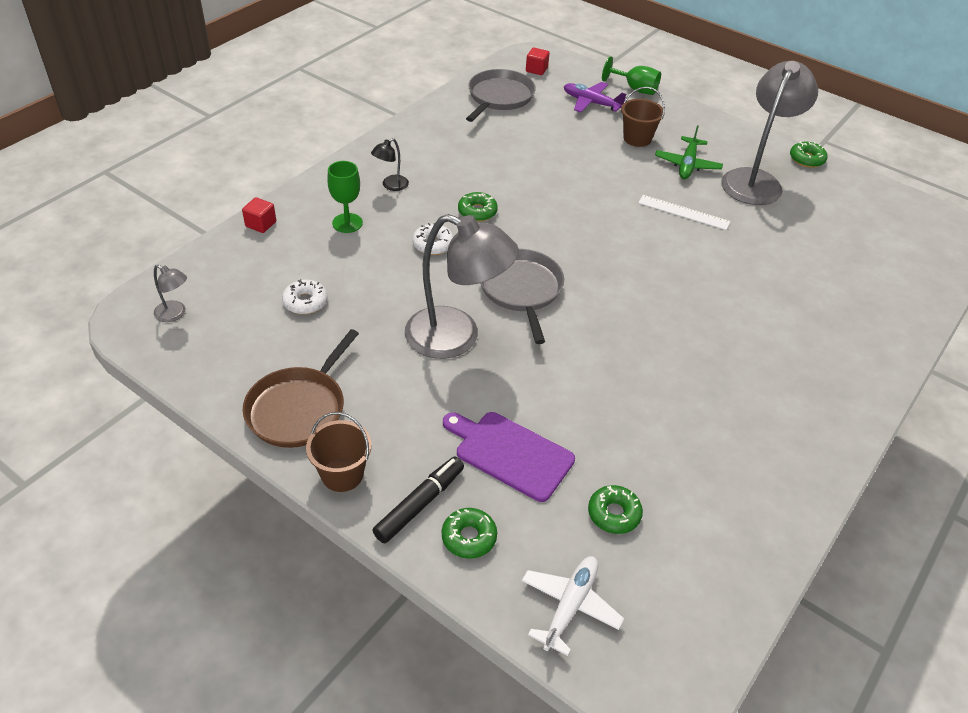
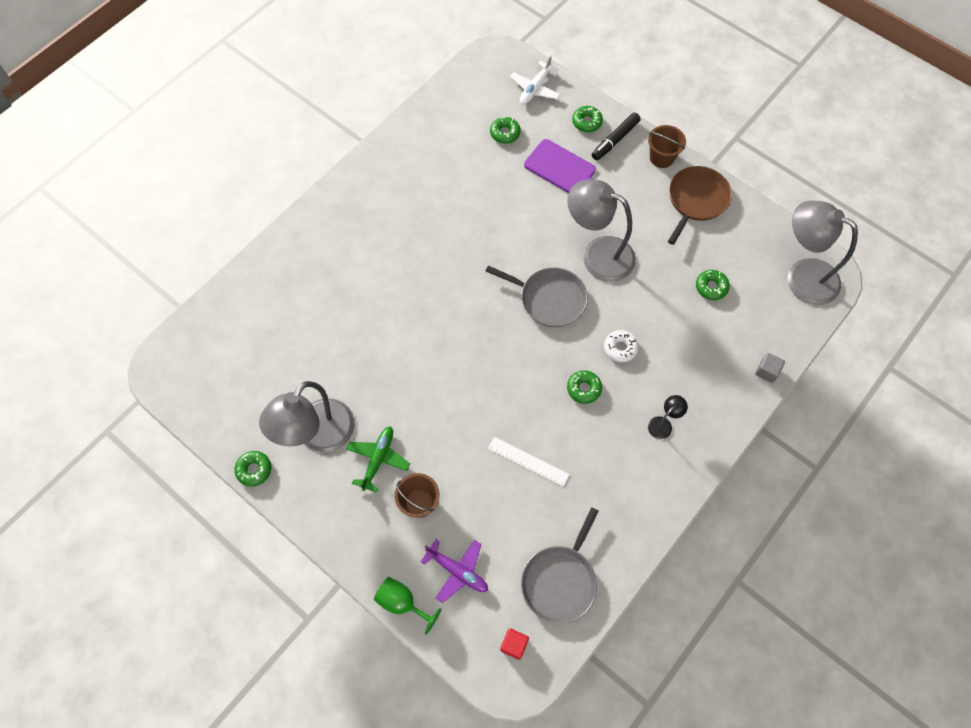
camera: 175 degrees left, 20 degrees up
(175, 314) = (802, 276): grey lamp -> grey lamp, size x2.36
(261, 224) = (767, 371): red cube -> grey cube
(305, 302) = (711, 287): white donut -> green donut
(347, 223) = (694, 373): green goblet -> none
(521, 290) = (549, 299): grey pan -> grey pan turned 60 degrees counterclockwise
(683, 212) = (399, 389): white ruler -> white ruler (528, 461)

